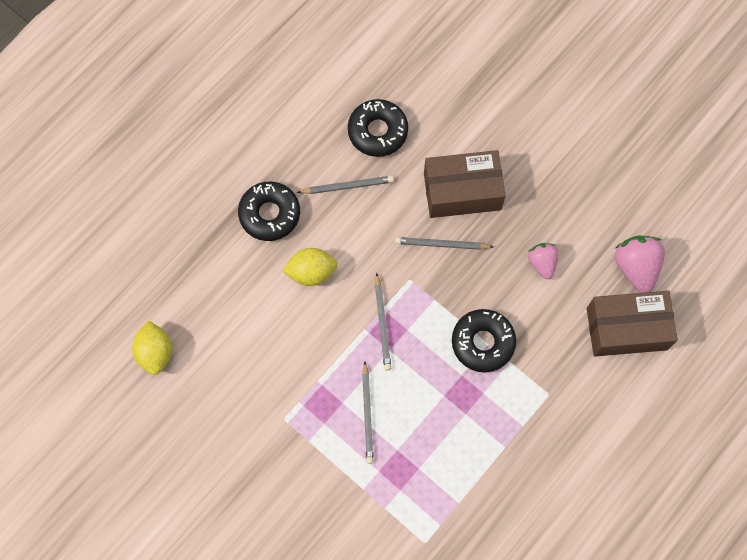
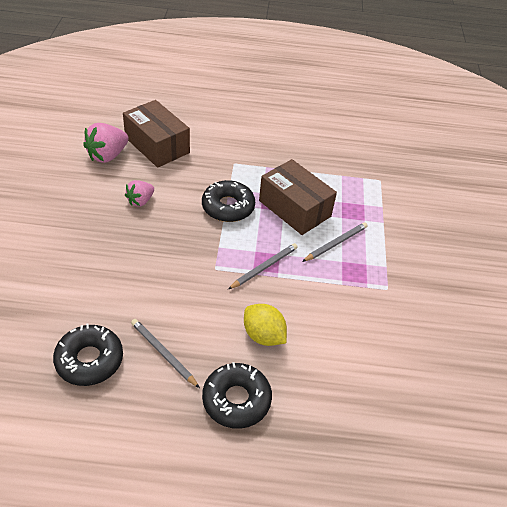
camera: 130 degrees left, 25 degrees down
(155, 352) = (432, 410): yellow lemon -> none
(442, 244) = (169, 262): grey pencil -> none
(462, 191) = (112, 271): brown box -> brown box (294, 208)

